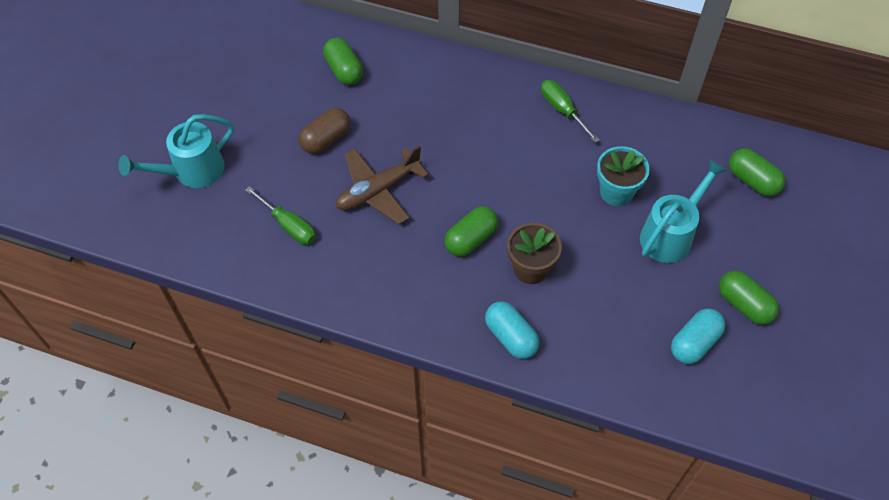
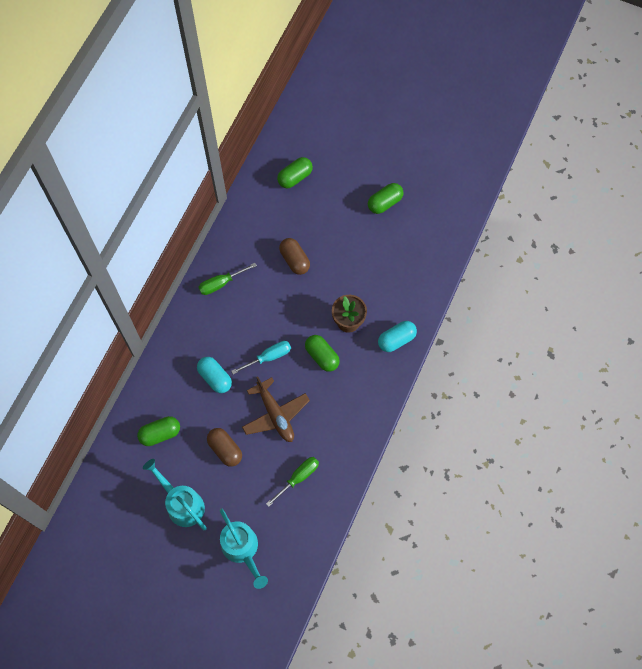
camera: 85 degrees left, 10 degrees up
(461, 174) = (268, 357): none -> turquoise screwdriver
(616, 192) = (294, 260): turquoise flower pot -> brown capsule
(671, 234) = (330, 233): turquoise watering can -> turquoise watering can (181, 503)
(694, 343) = (408, 235): turquoise capsule -> turquoise capsule (215, 378)

